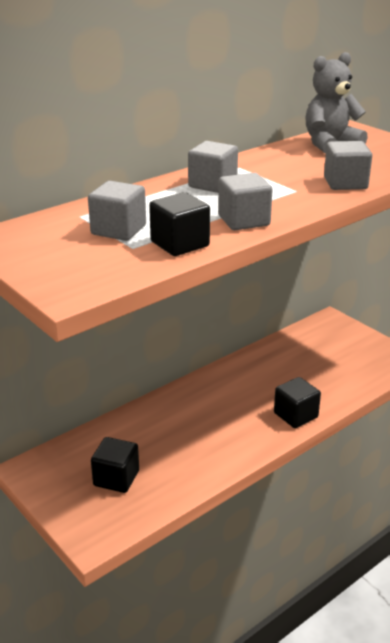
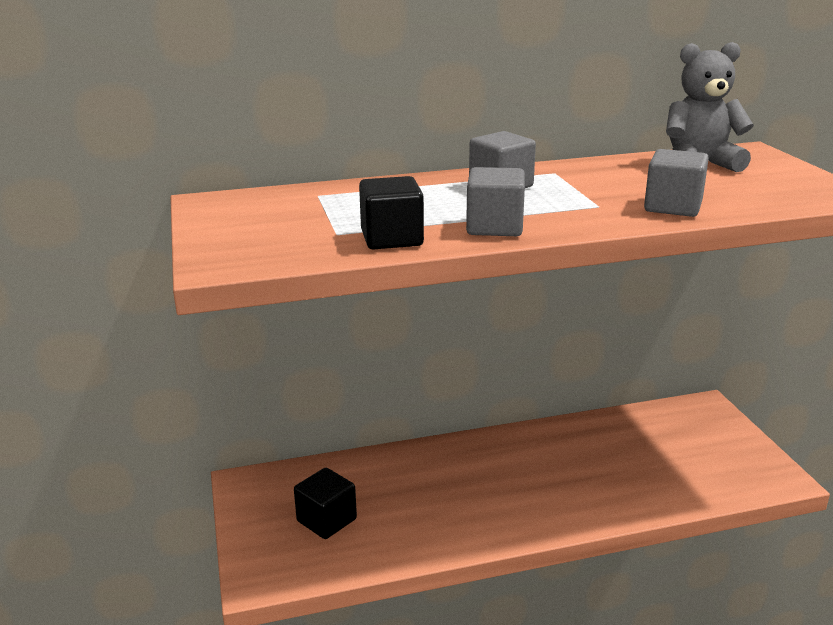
camera: 25 degrees right, 5 degrees down
(118, 230) = (341, 214): grey cube -> none
(295, 415) = (585, 509): black cube -> none

